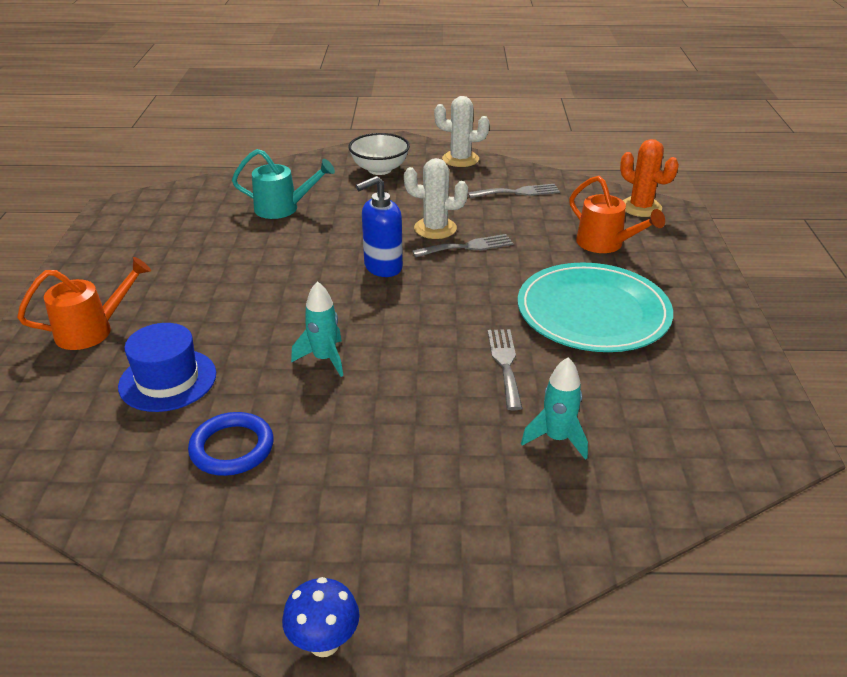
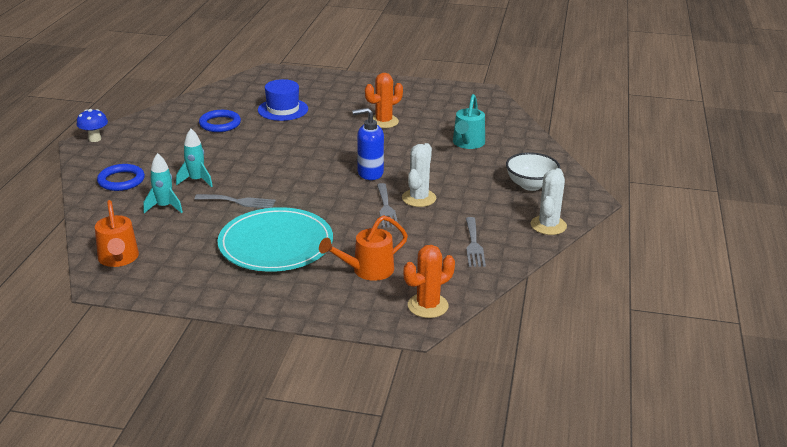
camera: 100 degrees right, 5 degrees down
(92, 330) = (338, 91): orange watering can -> orange watering can (118, 259)
(218, 273) = (383, 122): none -> orange cactus
(324, 359) = (277, 148): turquoise rocket -> turquoise rocket (196, 180)
(382, 267) = (370, 173): blue soap dispenser -> blue soap dispenser turned 75 degrees counterclockwise
(494, 525) = (121, 180): none -> blue ring

